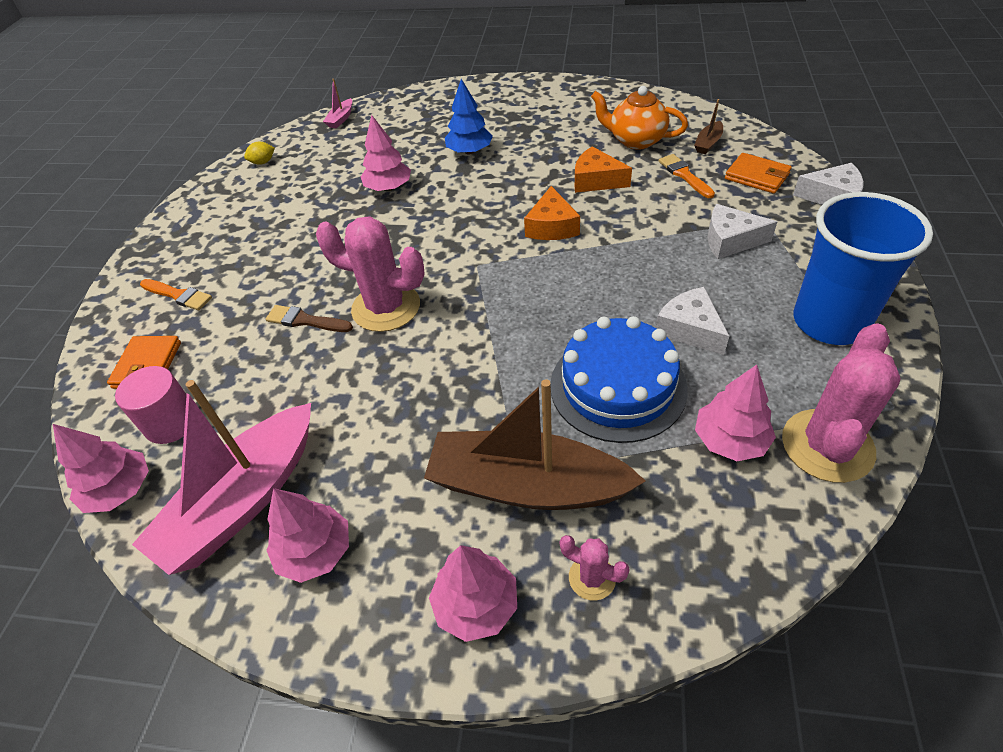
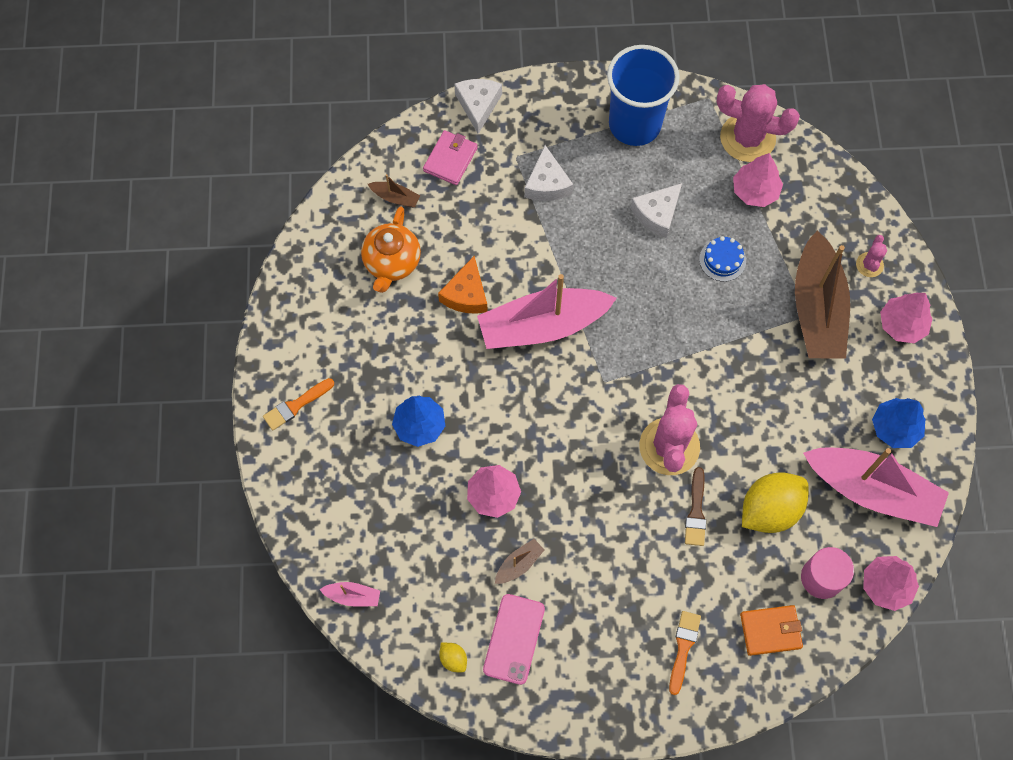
camera: 105 degrees left, 20 degrees up
(258, 193) = (514, 639): none -> pink phone
(275, 385) = (769, 509): none -> yellow lemon
(315, 551) = (895, 428): pink tree -> blue tree
(319, 199) = (519, 564): none -> brown boat
(552, 226) = (542, 326): orange cheese -> pink boat
(618, 386) = (722, 260): blue cake -> blue cake, size x0.48
(684, 175) = (452, 218): orange brush -> orange brush (296, 405)
(757, 176) = (450, 159): orange wallet -> pink wallet

